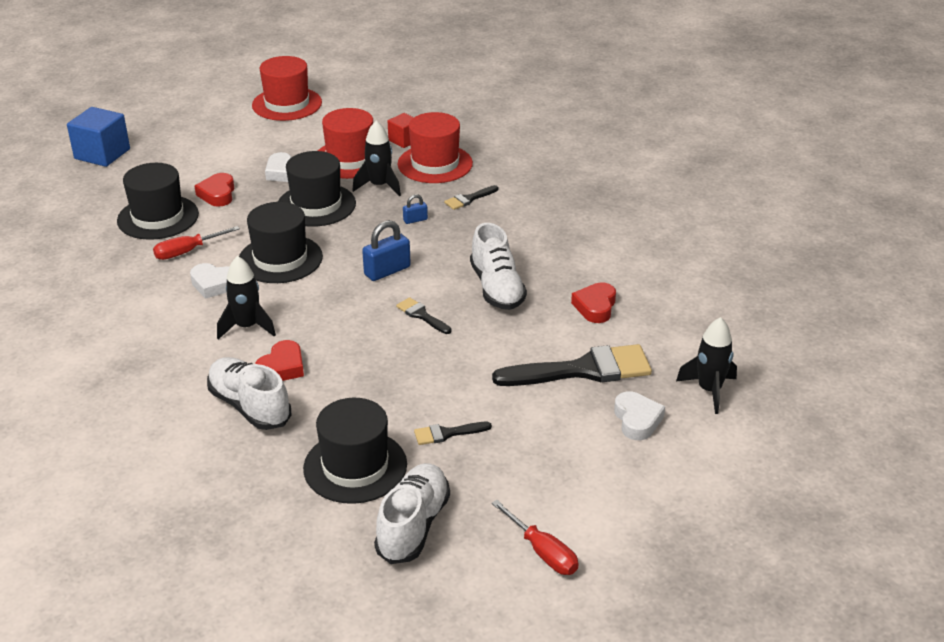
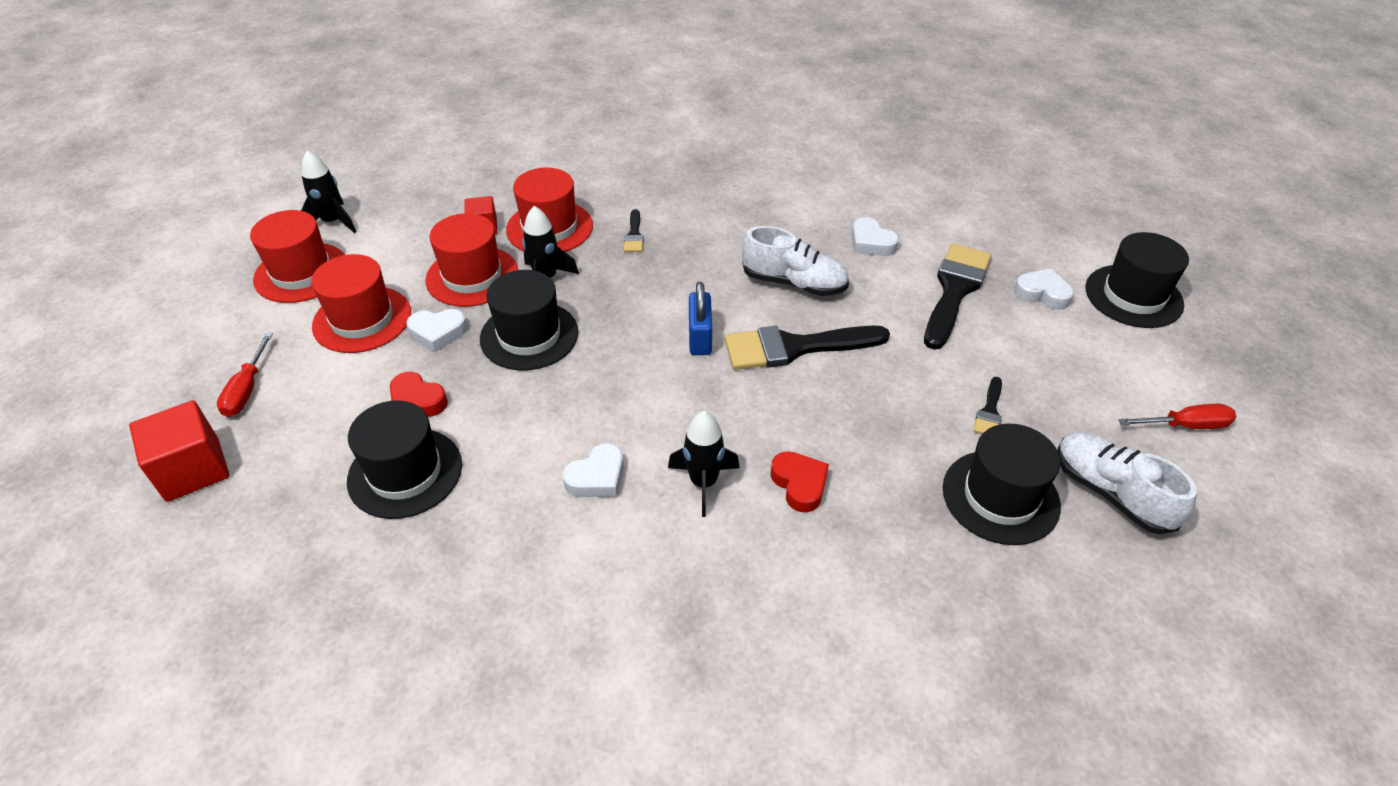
camera: 55 degrees left, 10 degrees up
(102, 154) = (193, 469): blue cube -> red cube
(187, 251) = (507, 474): red screwdriver -> red screwdriver (247, 389)
(249, 406) = (848, 539): white shoe -> none
(268, 143) = (362, 319): none -> red hat
(280, 259) = (601, 404): black hat -> black hat (1133, 296)
(415, 220) = (632, 282): blue padlock -> none
(421, 315) = (795, 347): black brush -> black brush, size x2.16
(595, 307) = (871, 243): red heart -> white heart
(709, 390) = (1029, 240): black rocket -> black rocket (333, 222)

